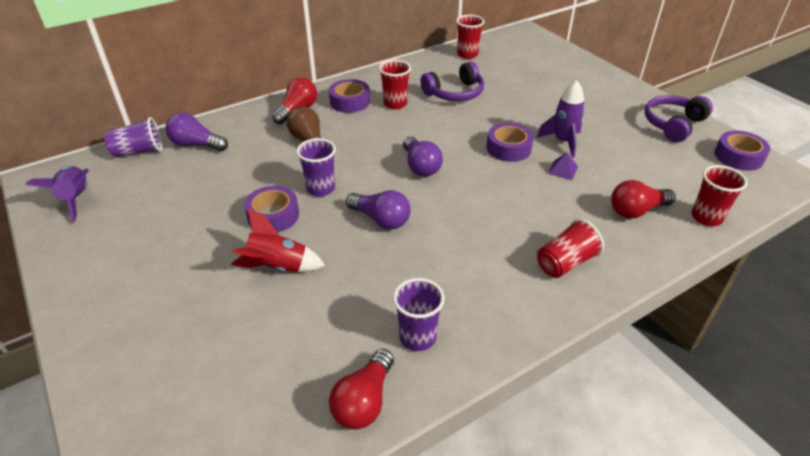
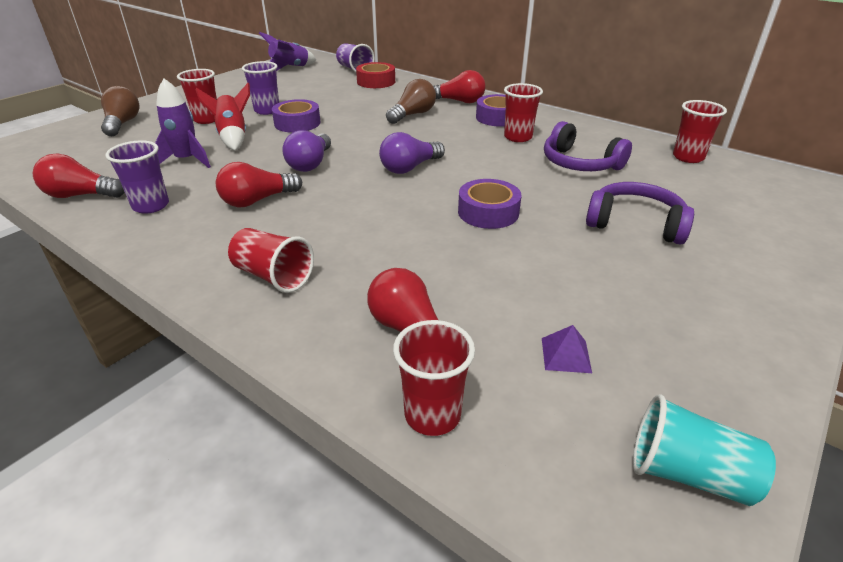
camera: 70 degrees right, 5 degrees down
(149, 374) = (122, 124): none -> brown light bulb
(196, 145) = (376, 82): purple light bulb -> red tape
(203, 287) = (206, 119): none -> red cup
(320, 189) = (343, 132): purple cup -> purple cup (267, 110)
(440, 261) = (257, 200): none -> red light bulb
(563, 142) = (540, 250): purple rocket -> purple rocket (187, 160)
(563, 170) = (469, 256): purple pyramid -> purple pyramid (566, 355)
(673, 124) = (717, 365): purple headphones -> purple headphones (635, 224)
(738, 156) = (688, 473): purple tape -> turquoise cup

